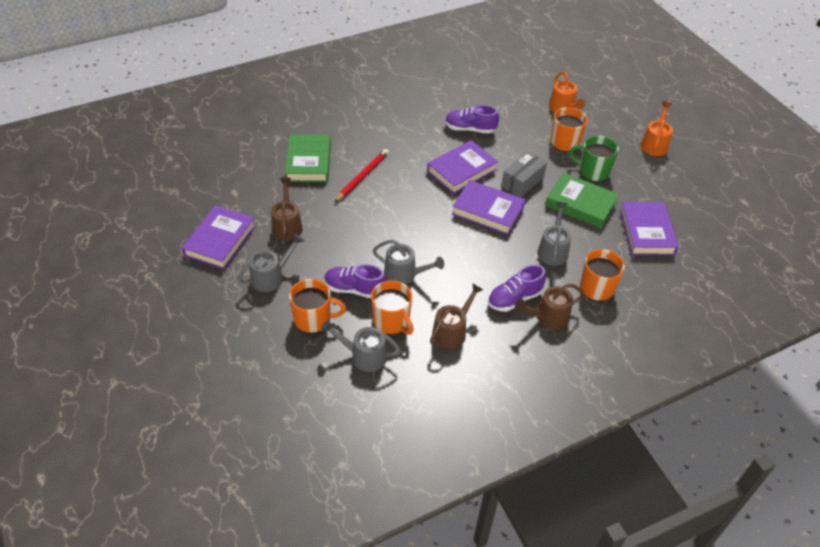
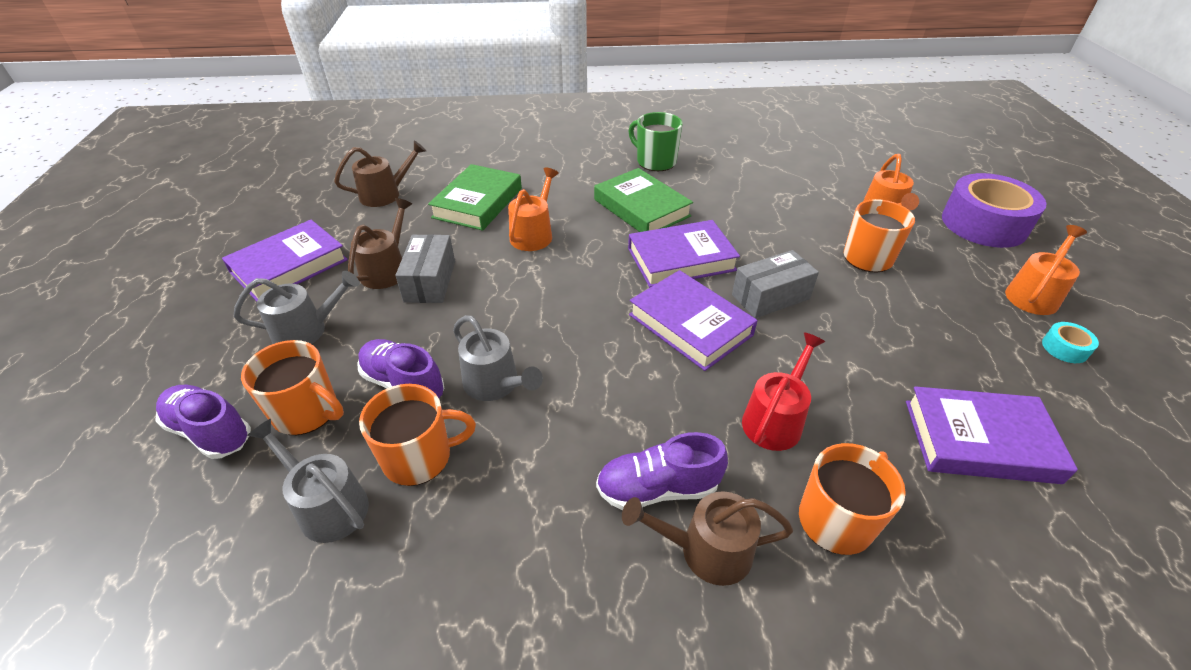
camera: 25 degrees right, 5 degrees down
(321, 226) = (430, 281): none -> grey box
(362, 176) = (533, 234): red pencil -> orange watering can
(392, 321) = (419, 457): orange mug -> orange mug turned 90 degrees counterclockwise
(452, 331) = (505, 514): brown watering can -> brown watering can (385, 194)
(470, 129) = (723, 211): purple shoe -> purple shoe (210, 432)
(553, 250) = (775, 419): grey watering can -> red watering can
(580, 204) = (860, 355): green book -> green book (642, 208)
(593, 171) = (902, 310): green mug -> green mug (655, 161)
(619, 101) = (984, 224): none -> purple tape
(646, 232) = (979, 440): purple book -> purple book turned 75 degrees clockwise
(674, 172) = (1064, 348): none -> turquoise tape

